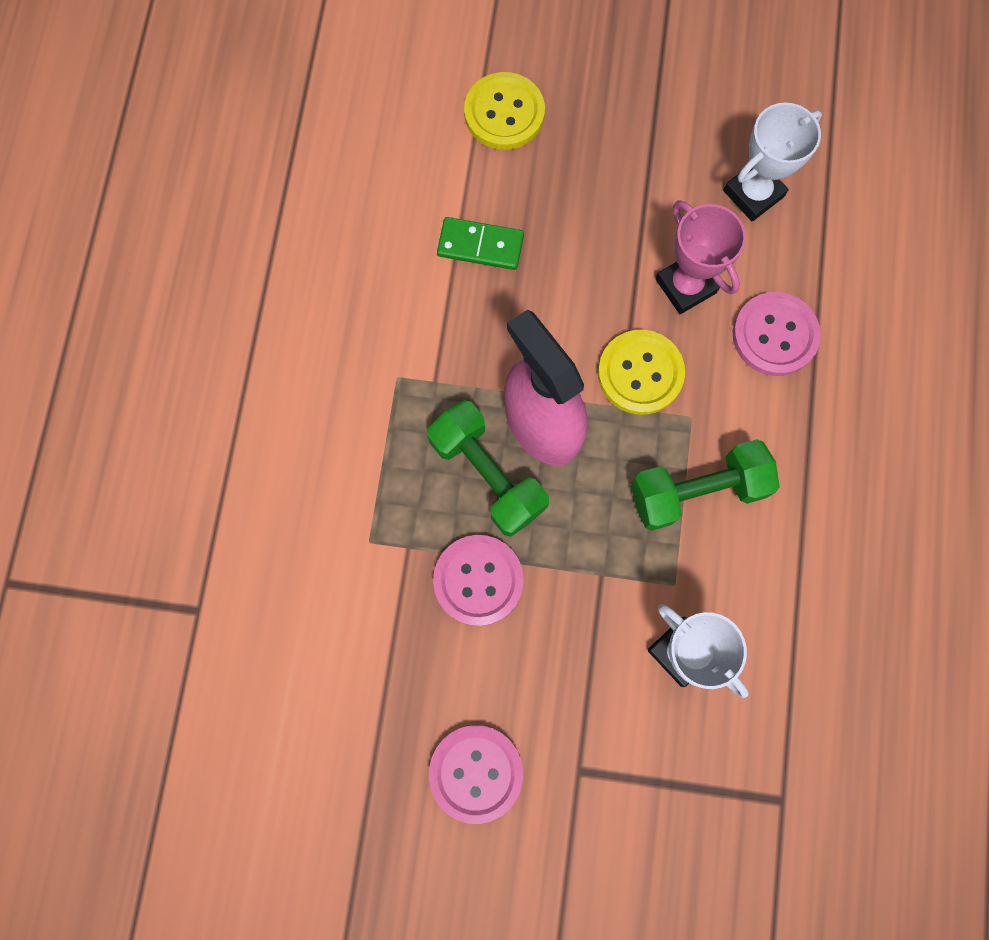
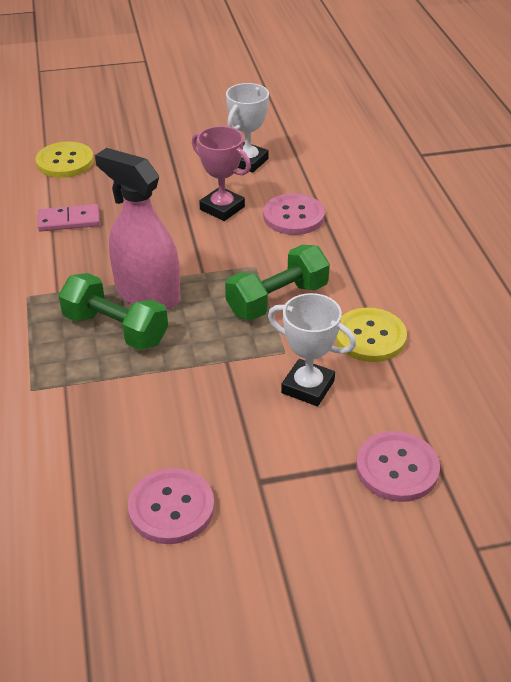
camera: 20 degrees left, 35 degrees down
(478, 580) = (129, 388): pink button -> pink button (397, 468)
(480, 245) = (69, 220): green domino -> pink domino
(640, 373) = (209, 253): yellow button -> yellow button (370, 337)

